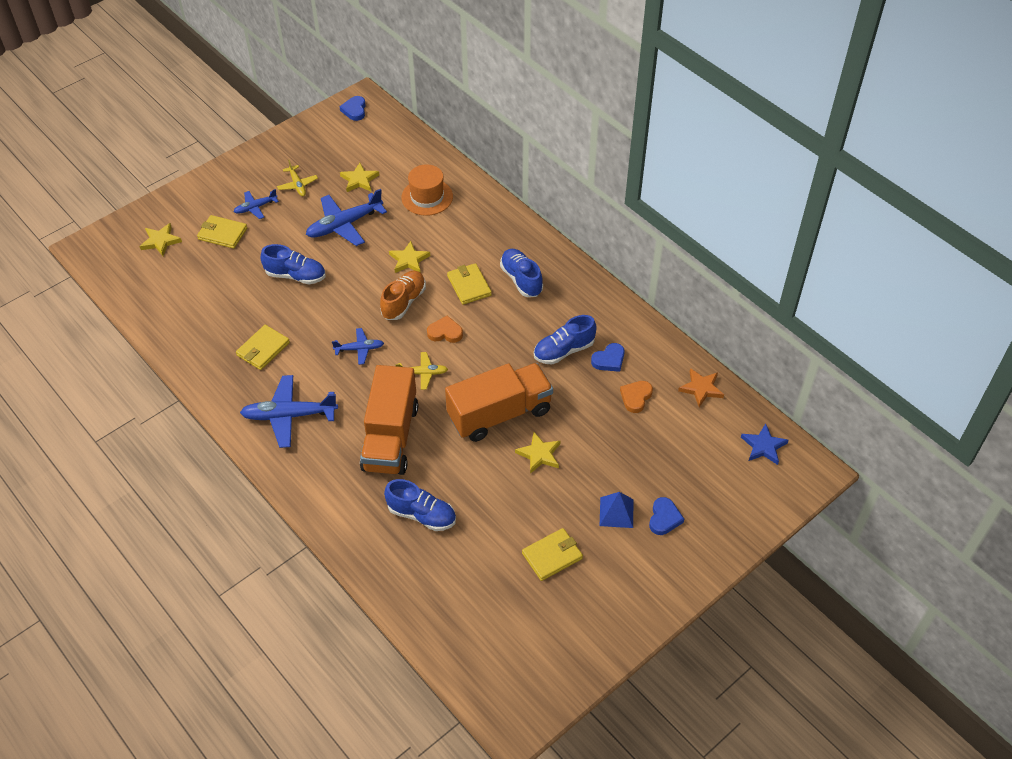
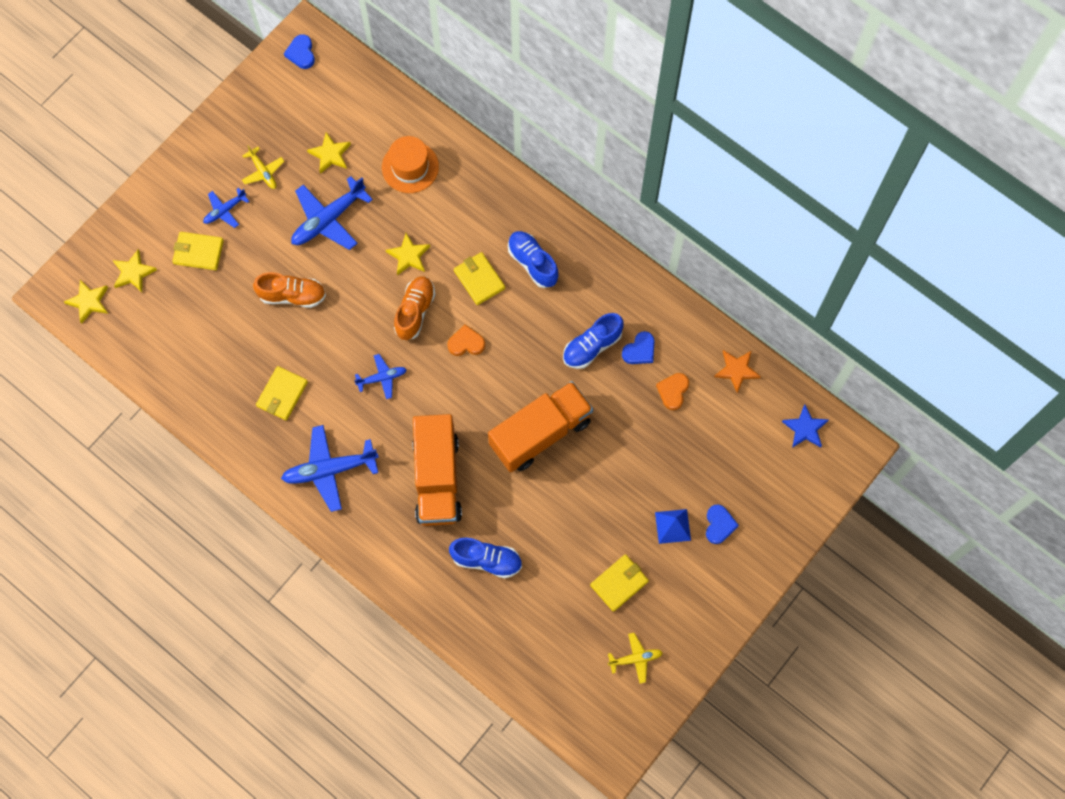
camera: 10 degrees left, 20 degrees up
(295, 275) = (292, 295): blue shoe -> orange shoe
(422, 373) = (453, 397): yellow plane -> yellow plane (635, 658)
(539, 454) = (588, 473): yellow star -> yellow star (89, 302)

